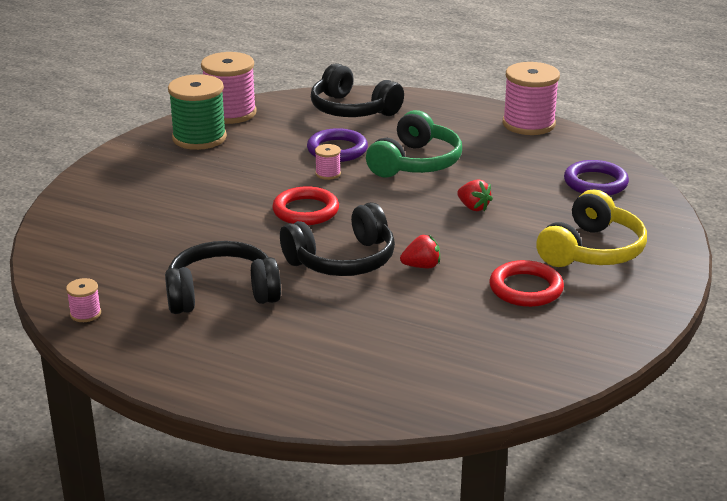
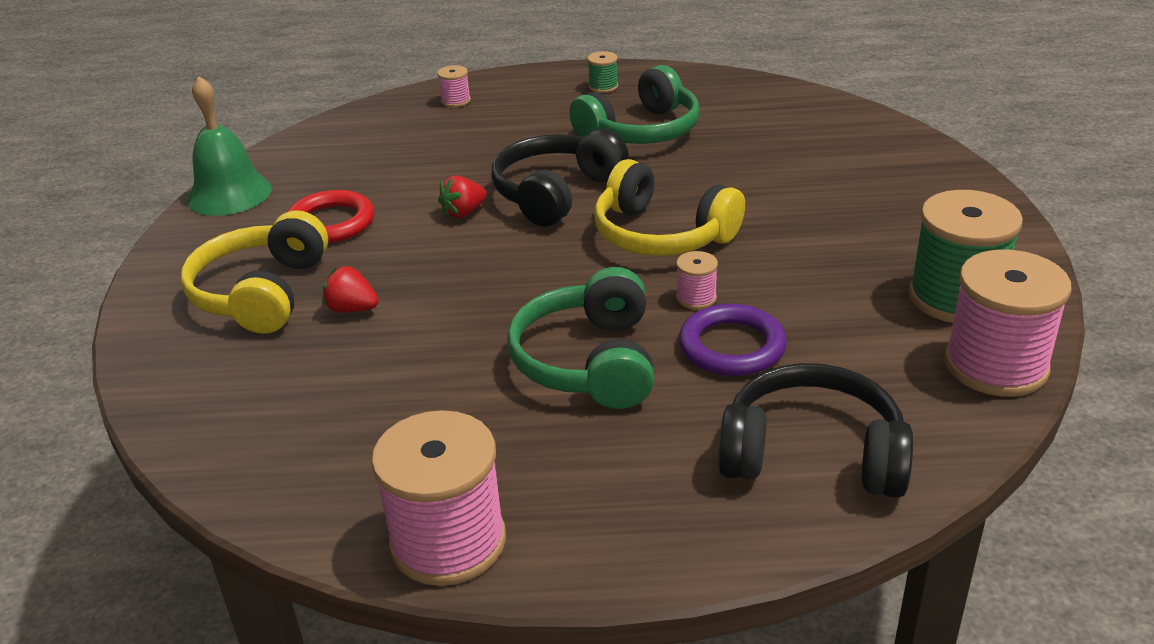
camera: 155 degrees right, 5 degrees up
(85, 314) = (735, 86): pink spool -> pink spool (455, 101)
(192, 357) = (603, 87): none -> green spool
(222, 293) = (641, 131): black headphones -> green headphones
(305, 211) = (661, 235): red ring -> yellow headphones
(473, 207) = (449, 309): red strawberry -> red strawberry (352, 309)
(595, 183) = (276, 418): purple ring -> none
(605, 344) = (229, 194): none -> green bell

